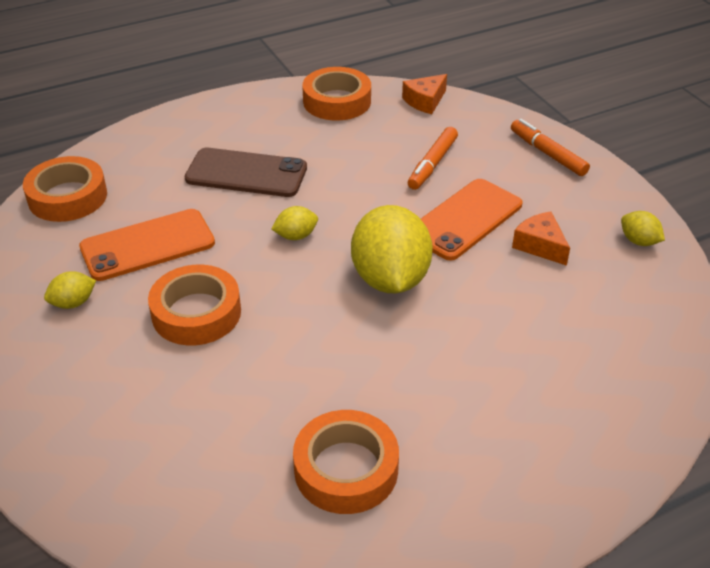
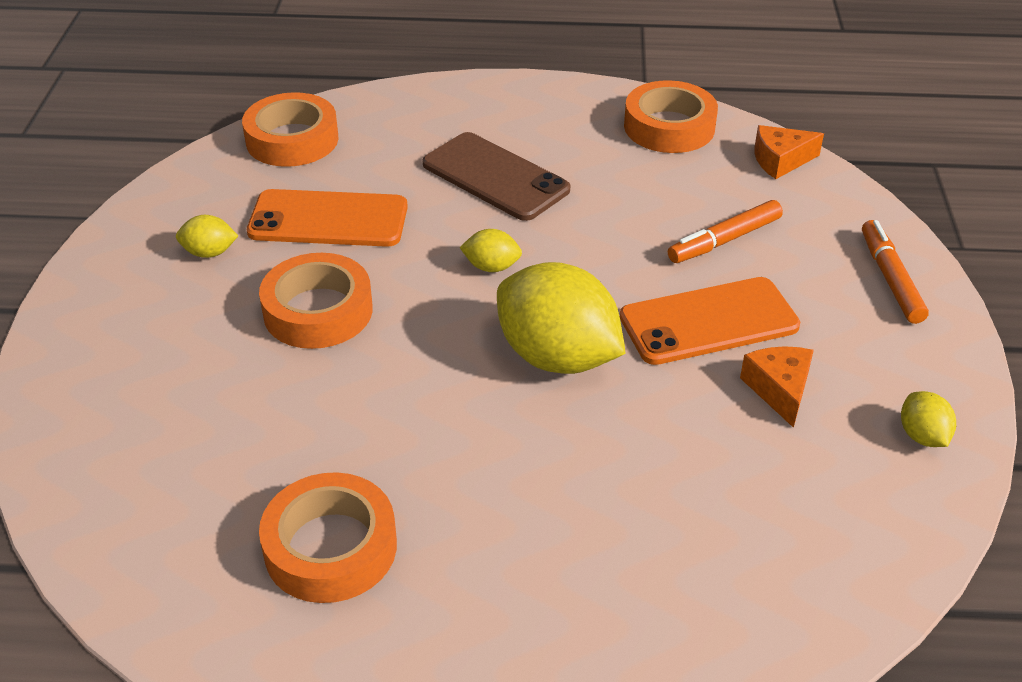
camera: 30 degrees right, 0 degrees up
(390, 279) = (557, 357): yellow lemon -> yellow lemon turned 75 degrees counterclockwise

